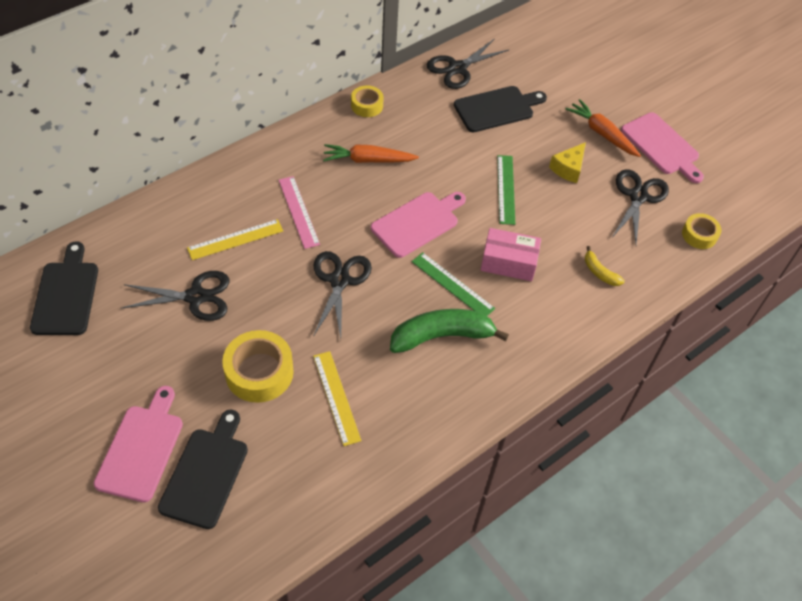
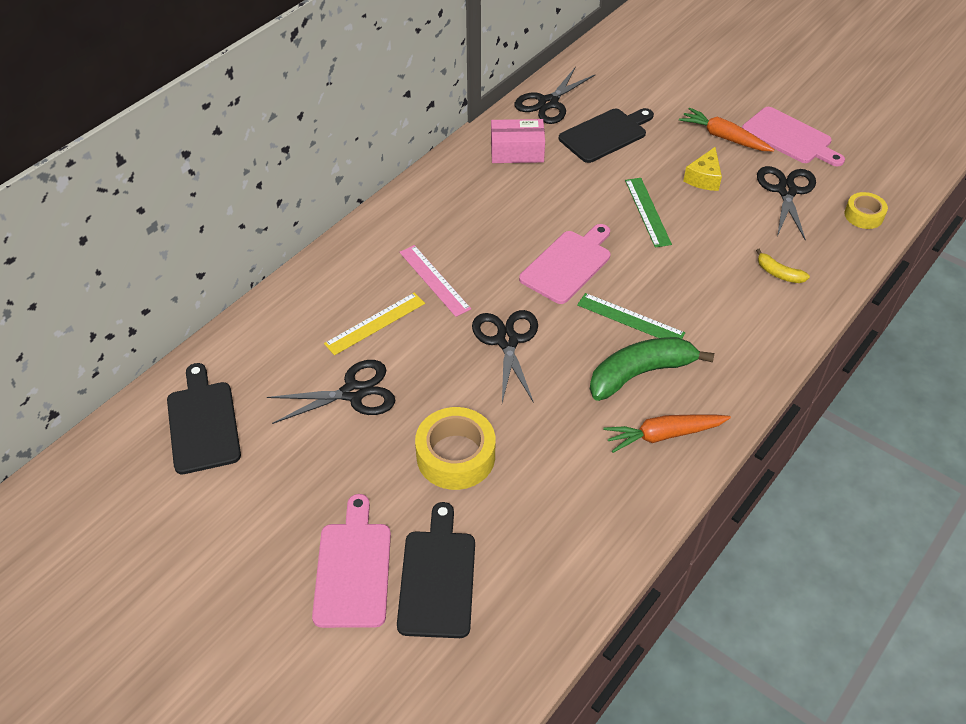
camera: 10 degrees left, 5 degrees down
(336, 397) = (552, 462): yellow ruler -> none
(367, 105) = (466, 158): yellow tape -> none
(368, 160) = (489, 212): orange carrot -> orange carrot (663, 435)
(508, 262) = (680, 284): pink box -> pink box (517, 151)

